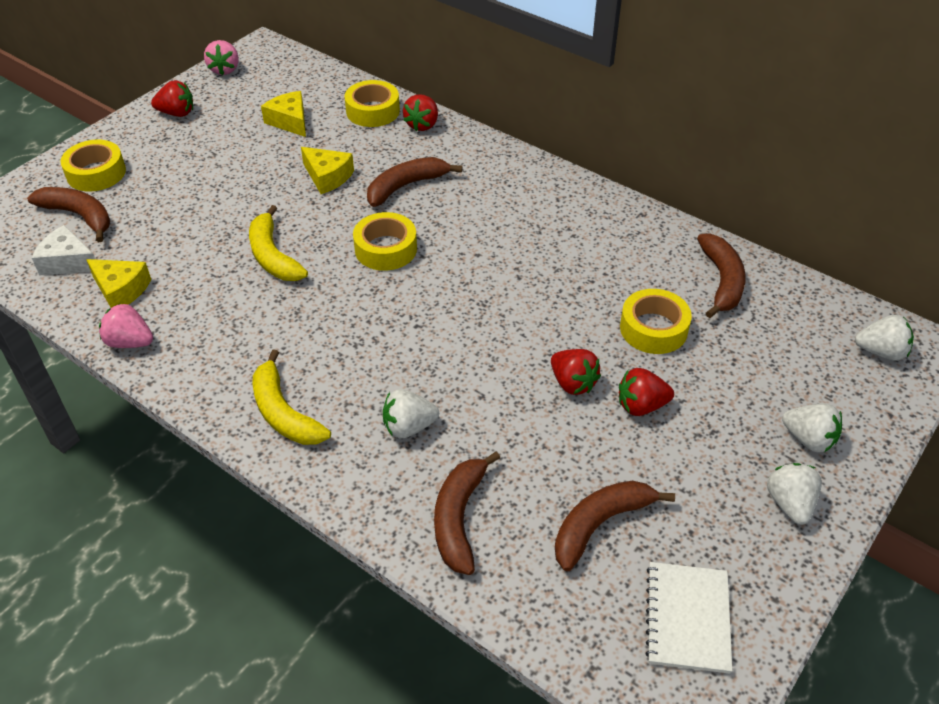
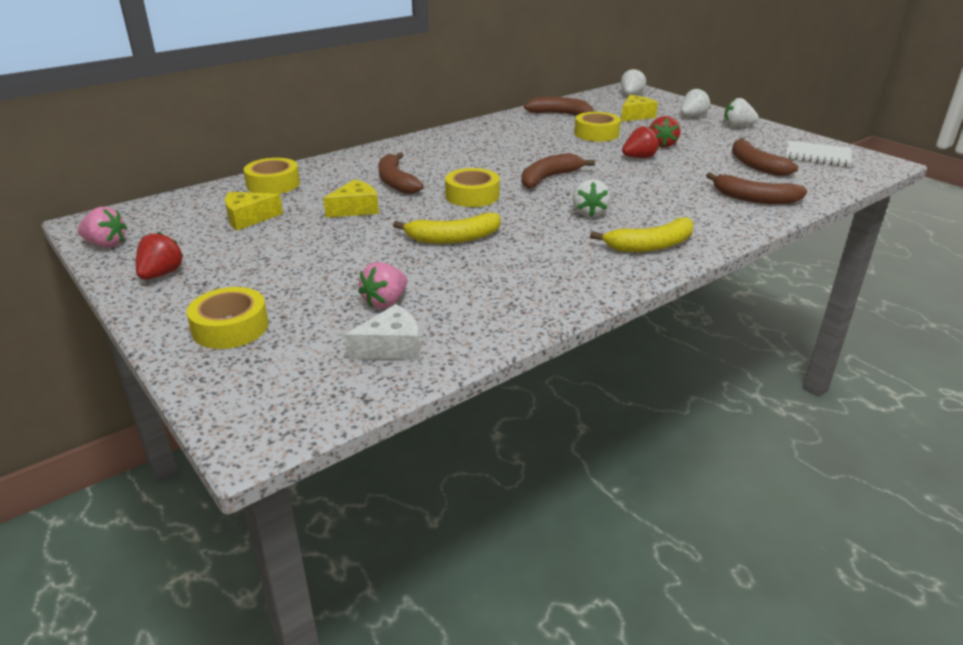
camera: 75 degrees left, 15 degrees down
(68, 262) = (391, 347): white cheese -> white cheese turned 150 degrees counterclockwise
(79, 216) = (309, 339): brown banana -> brown banana (549, 178)
(121, 290) = (459, 314): yellow cheese -> yellow cheese (635, 116)
(130, 342) = (542, 311): pink strawberry -> pink strawberry (385, 302)
(409, 427) = (672, 205): white strawberry -> white strawberry (589, 213)
(422, 125) = (316, 169): red strawberry -> none

